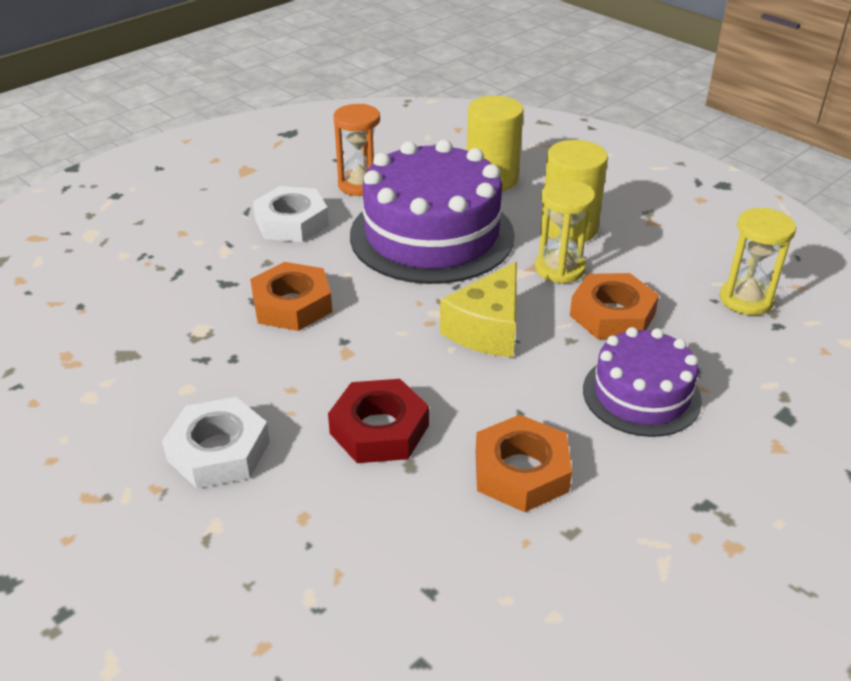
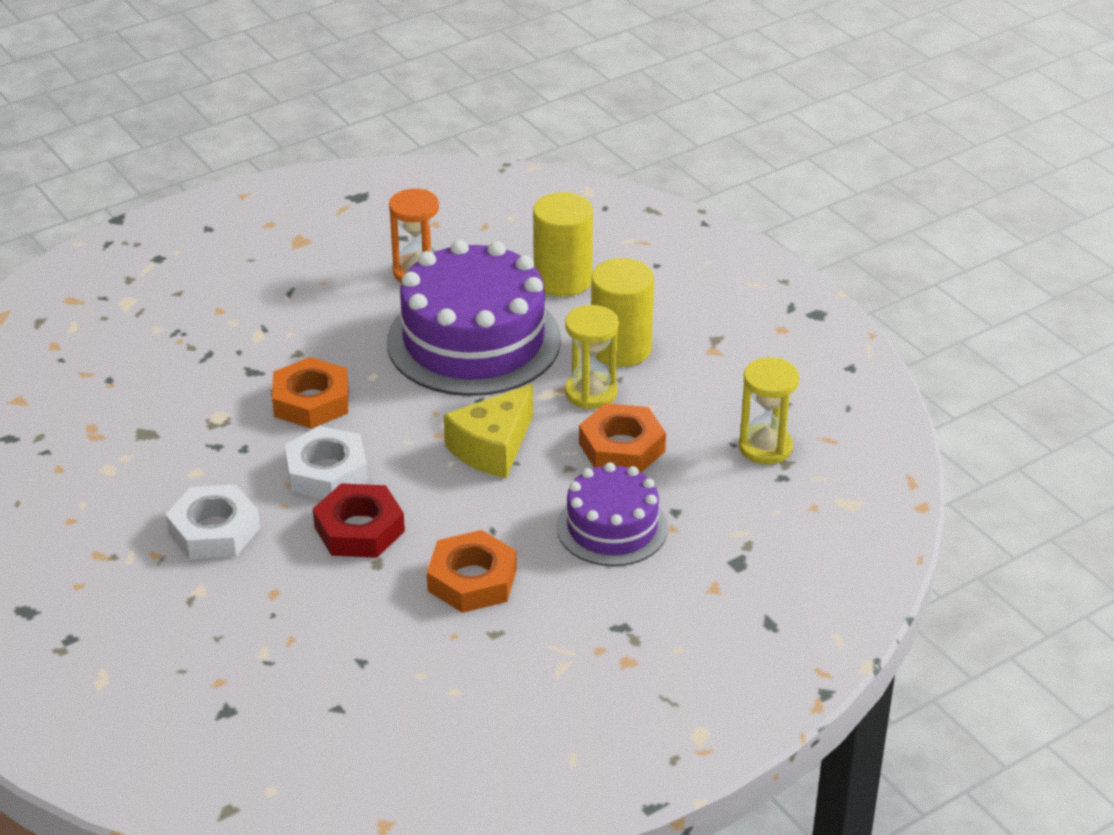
camera: 10 degrees right, 0 degrees up
(291, 222) = (333, 310): white nut -> white nut (326, 472)

